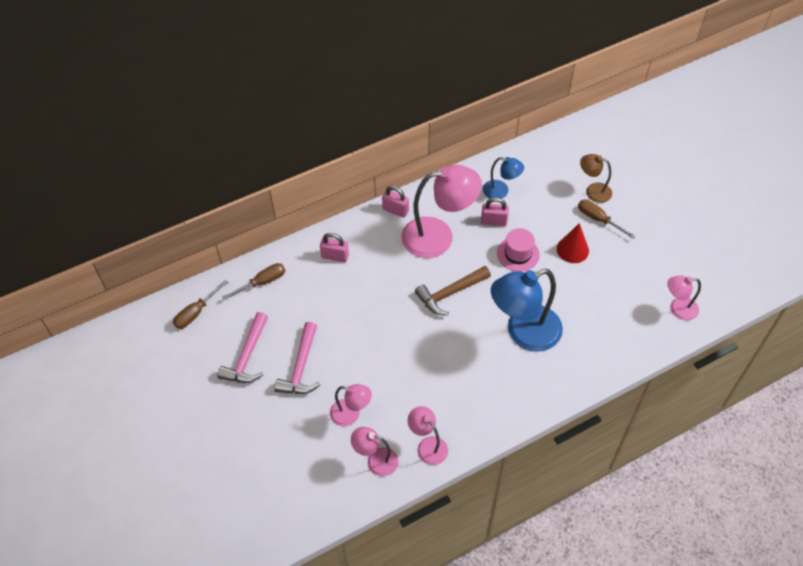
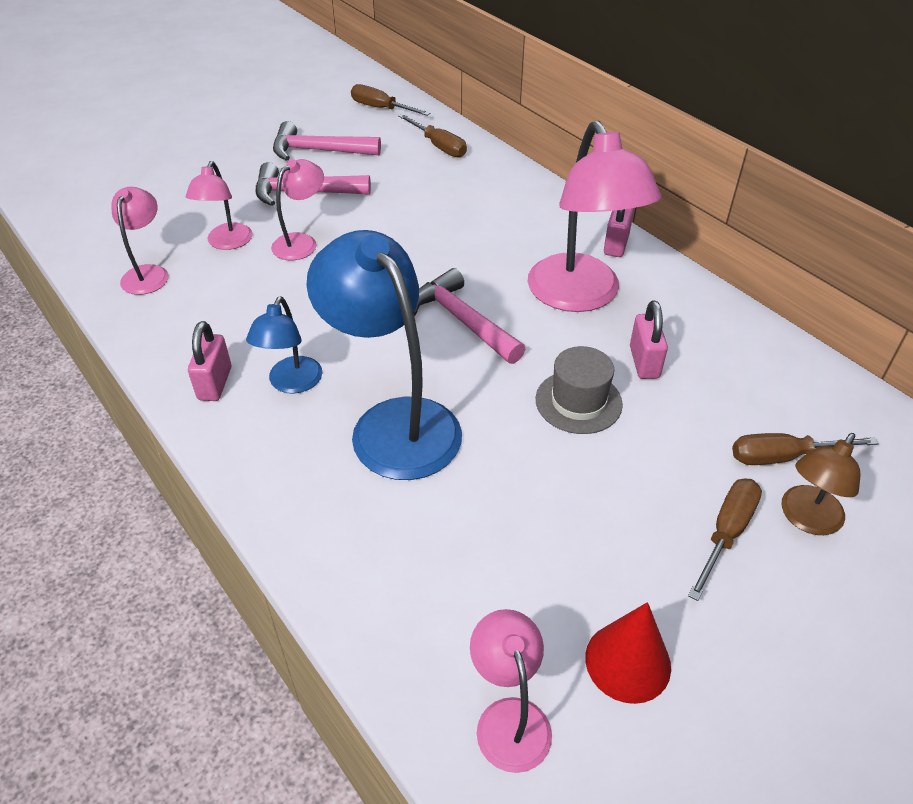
camera: 80 degrees right, 10 degrees down
(335, 256) = (502, 198): pink padlock -> pink padlock (215, 383)
(428, 445) = (166, 322): pink lamp -> pink lamp (301, 242)
(450, 293) = (462, 321): brown hammer -> pink hammer
(501, 191) = (723, 367): blue lamp -> blue lamp (291, 383)
(518, 254) = (578, 402): pink hat -> grey hat
(559, 187) = (783, 457): none -> brown screwdriver
(572, 249) = (620, 489): red cone -> red cone (628, 662)
(593, 191) = (806, 519): brown lamp -> brown lamp turned 150 degrees counterclockwise

